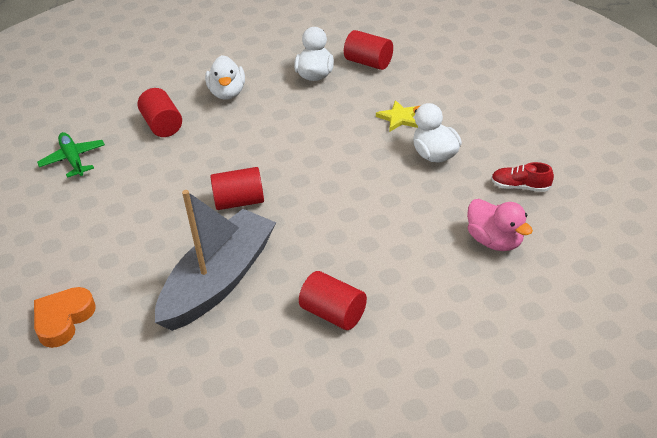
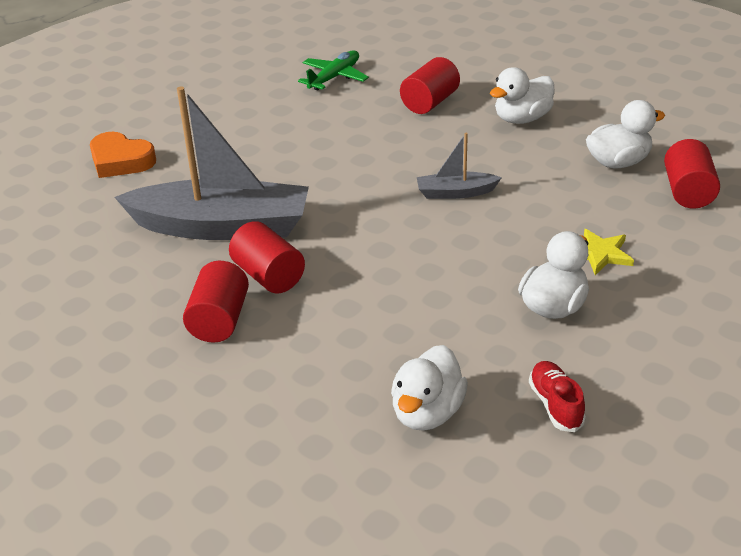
camera: 60 degrees right, 5 degrees down
(63, 319) = (120, 161): orange heart -> orange heart turned 150 degrees counterclockwise
(239, 201) = (349, 194): red cylinder -> red cylinder (268, 276)
(284, 152) = (455, 193): none -> grey boat
(495, 241) = (427, 413): pink duck -> white duck

